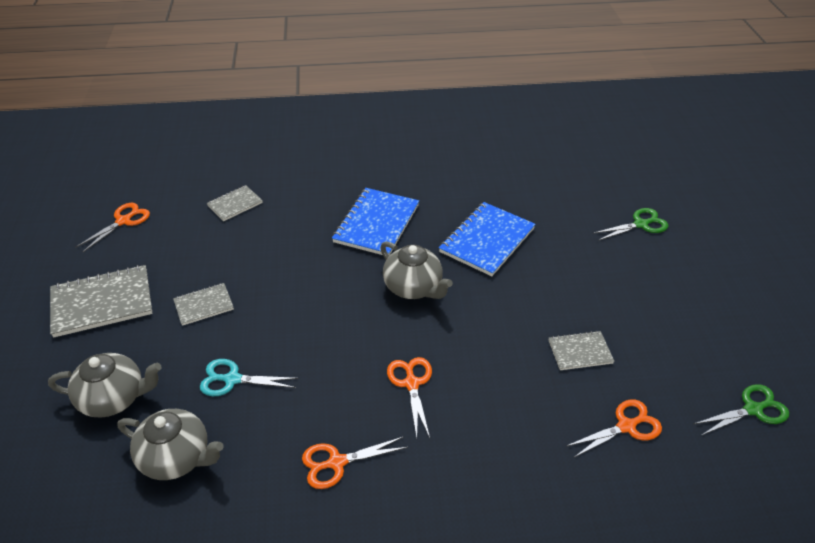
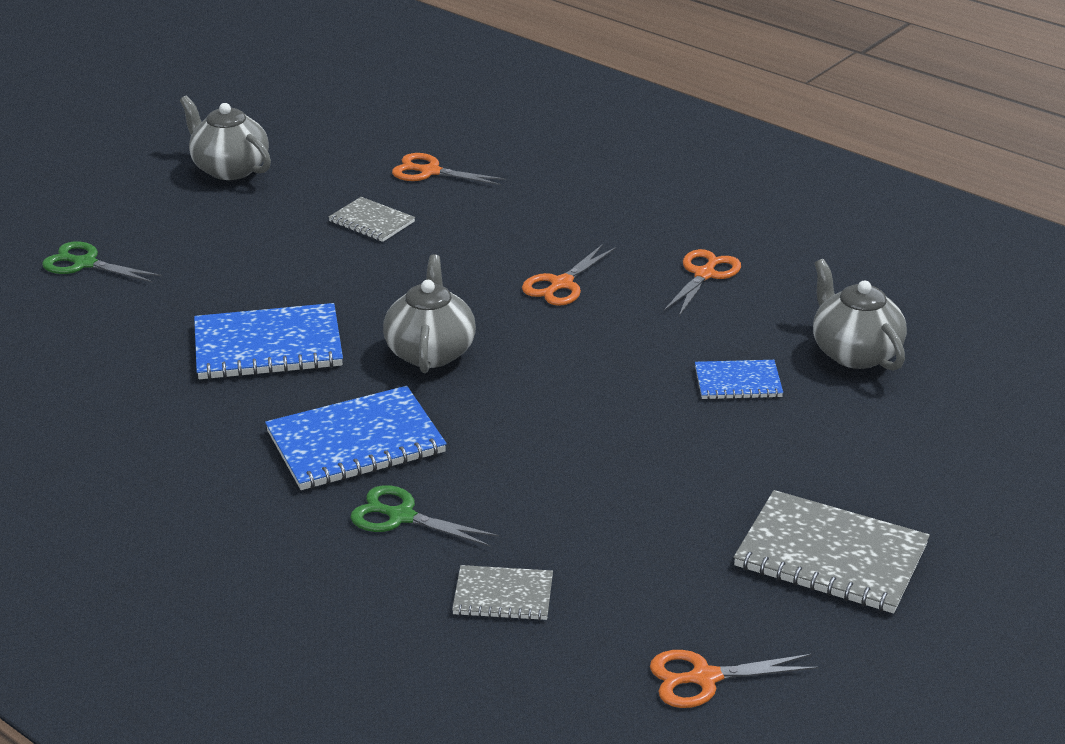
camera: 135 degrees left, 10 degrees down
(114, 398) = (886, 435): grey teapot -> grey teapot (229, 168)
(204, 305) = (697, 474): grey notebook -> none
(232, 379) = (738, 382): turquoise scissors -> blue notebook
(336, 462) = (705, 274): orange scissors -> orange scissors turned 90 degrees counterclockwise
(753, 409) = (317, 130): green scissors -> green scissors (401, 516)

